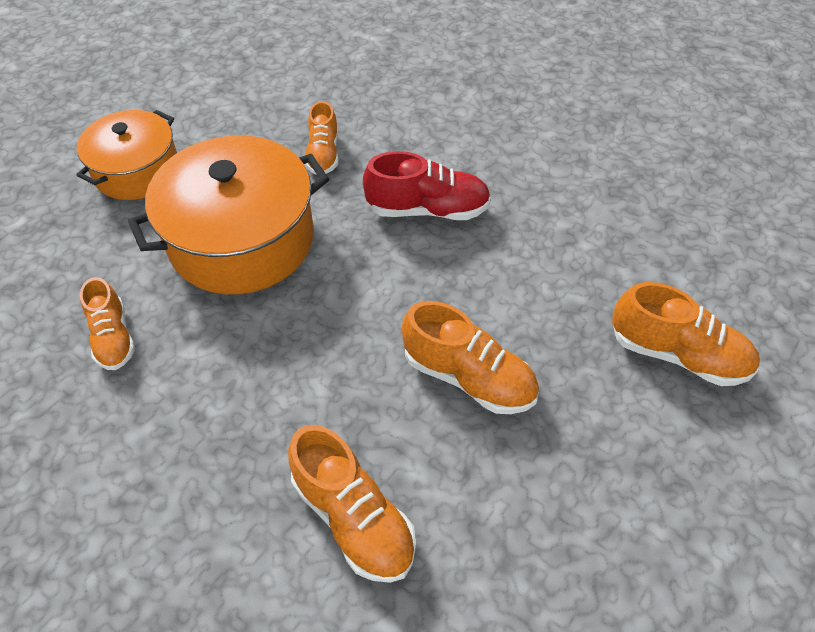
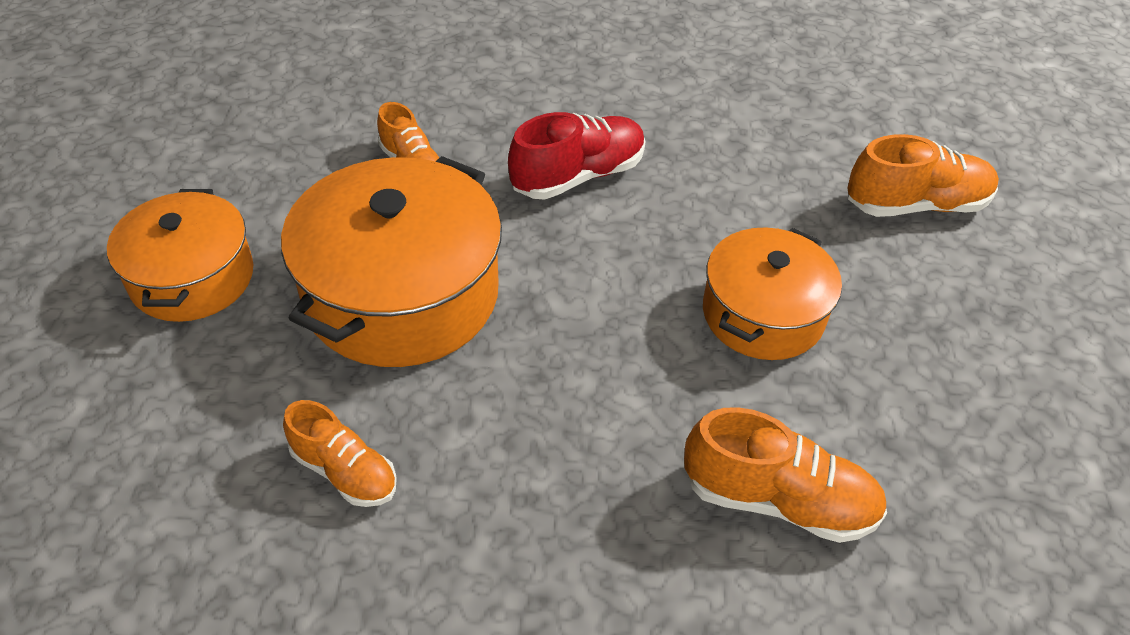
camera: 35 degrees left, 5 degrees down
(468, 377) = (763, 314): orange shoe -> orange pot

